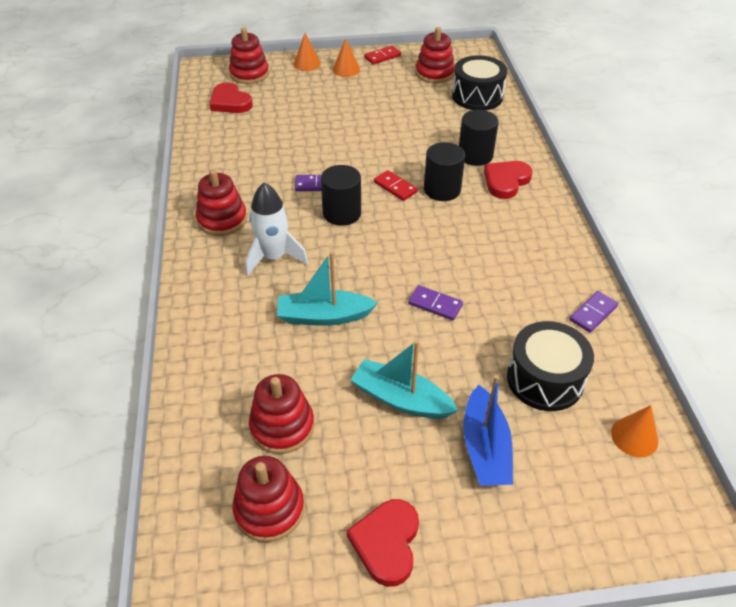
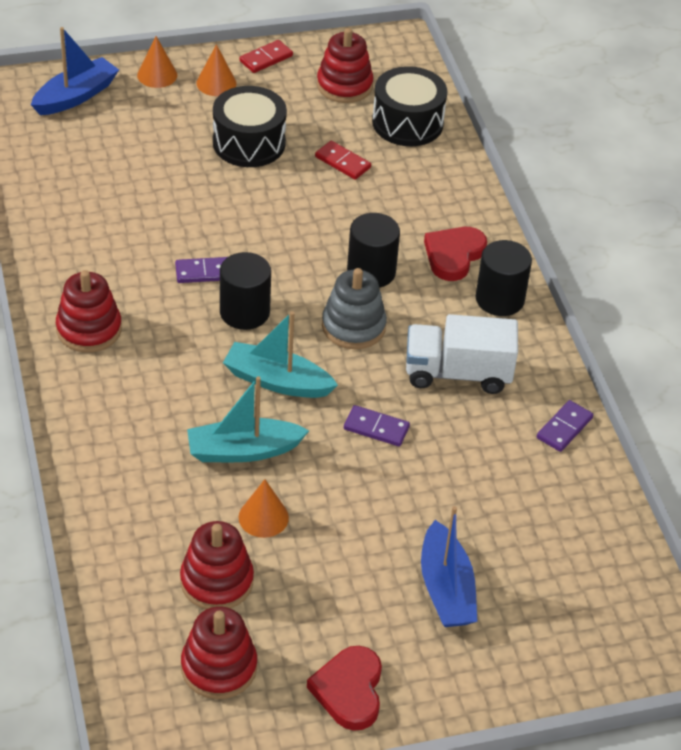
camera: 10 degrees left, 0 degrees up
(230, 102) = (58, 146): red heart -> none
(249, 74) = (76, 96): red stacking toy -> blue boat
(274, 257) = (167, 378): white rocket -> none
(395, 187) = (309, 271): red domino -> red domino (343, 162)
(401, 399) = (347, 542): turquoise boat -> turquoise boat (277, 381)
(424, 227) = (353, 326): none -> grey stacking toy
(475, 155) = (411, 218): black cylinder -> black cylinder (499, 299)
(504, 266) = (457, 373): none -> white truck
(545, 379) = (509, 509): black drum -> black drum (249, 143)
(634, 437) = (608, 566): orange cone -> orange cone (263, 517)

